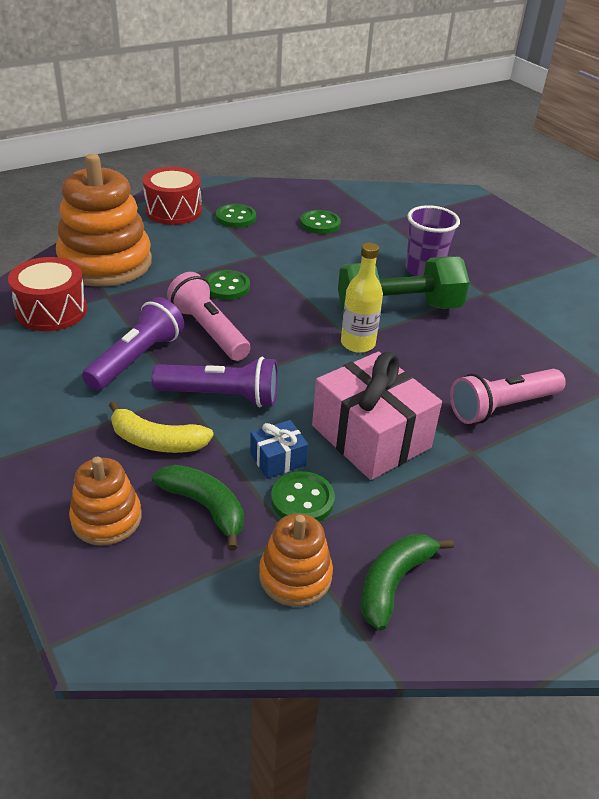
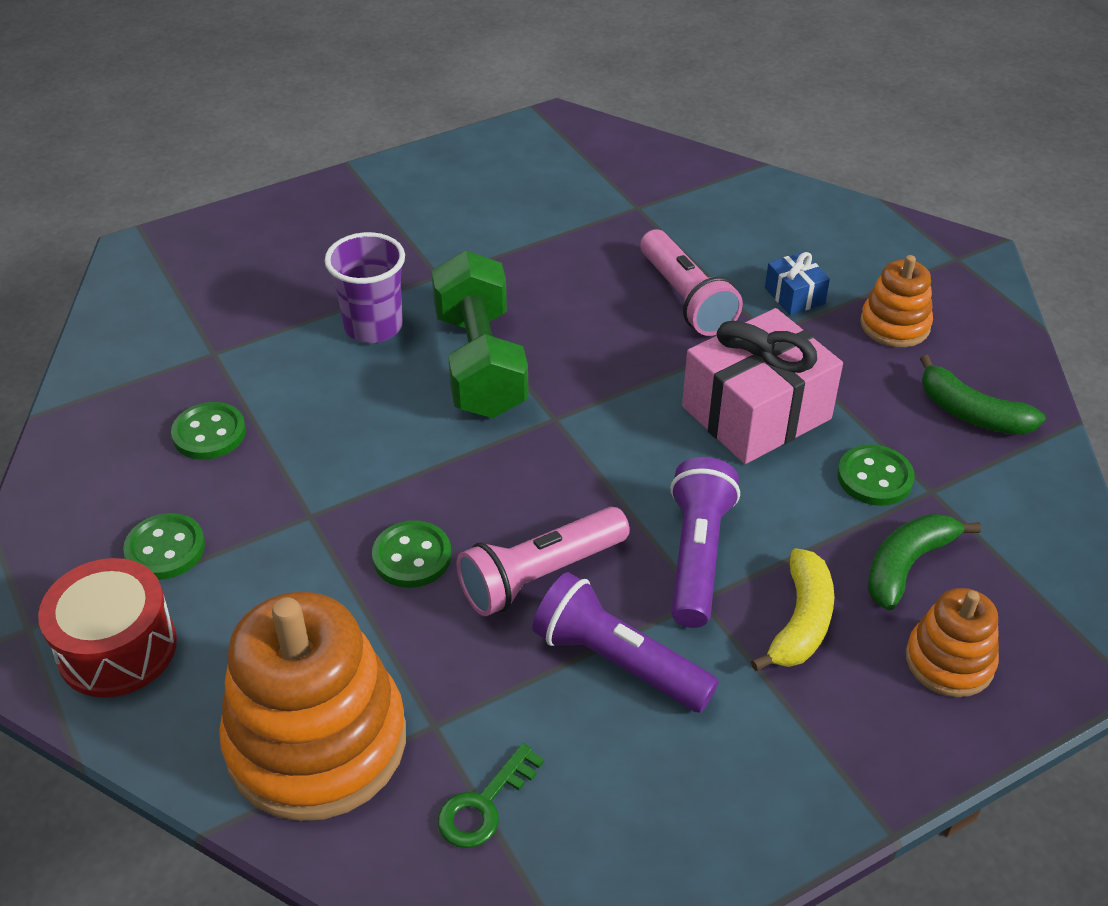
camera: 85 degrees left, 5 degrees up
(52, 311) = (484, 805): red drum -> green key
(278, 459) = (812, 498): blue gift -> blue gift (794, 296)
(295, 576) = (985, 487): orange stacking toy -> orange stacking toy (894, 325)
(358, 343) = (565, 411): yellow bottle -> none

